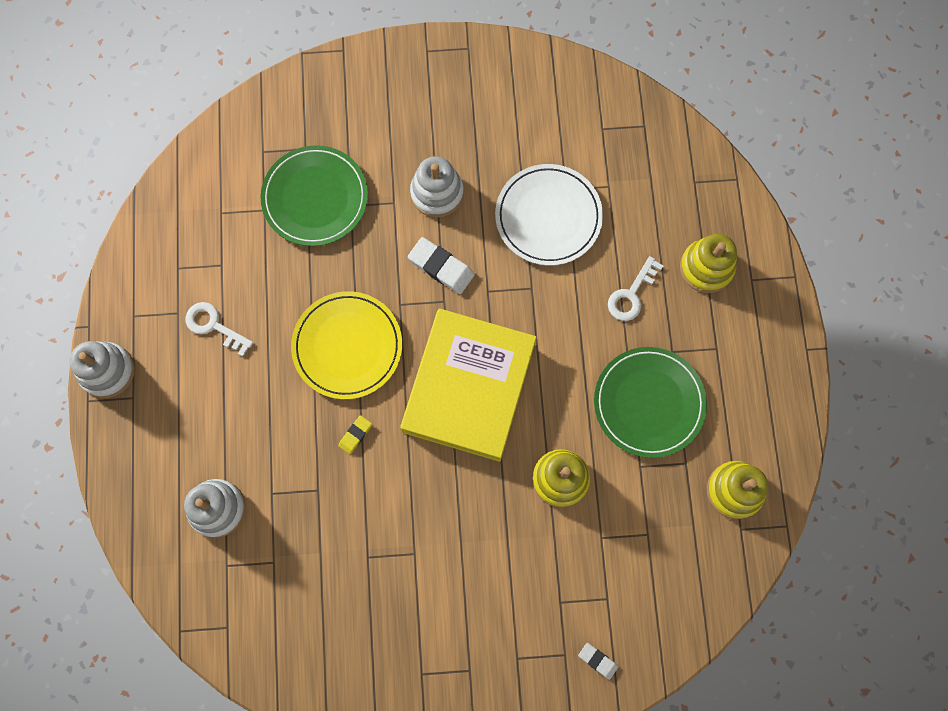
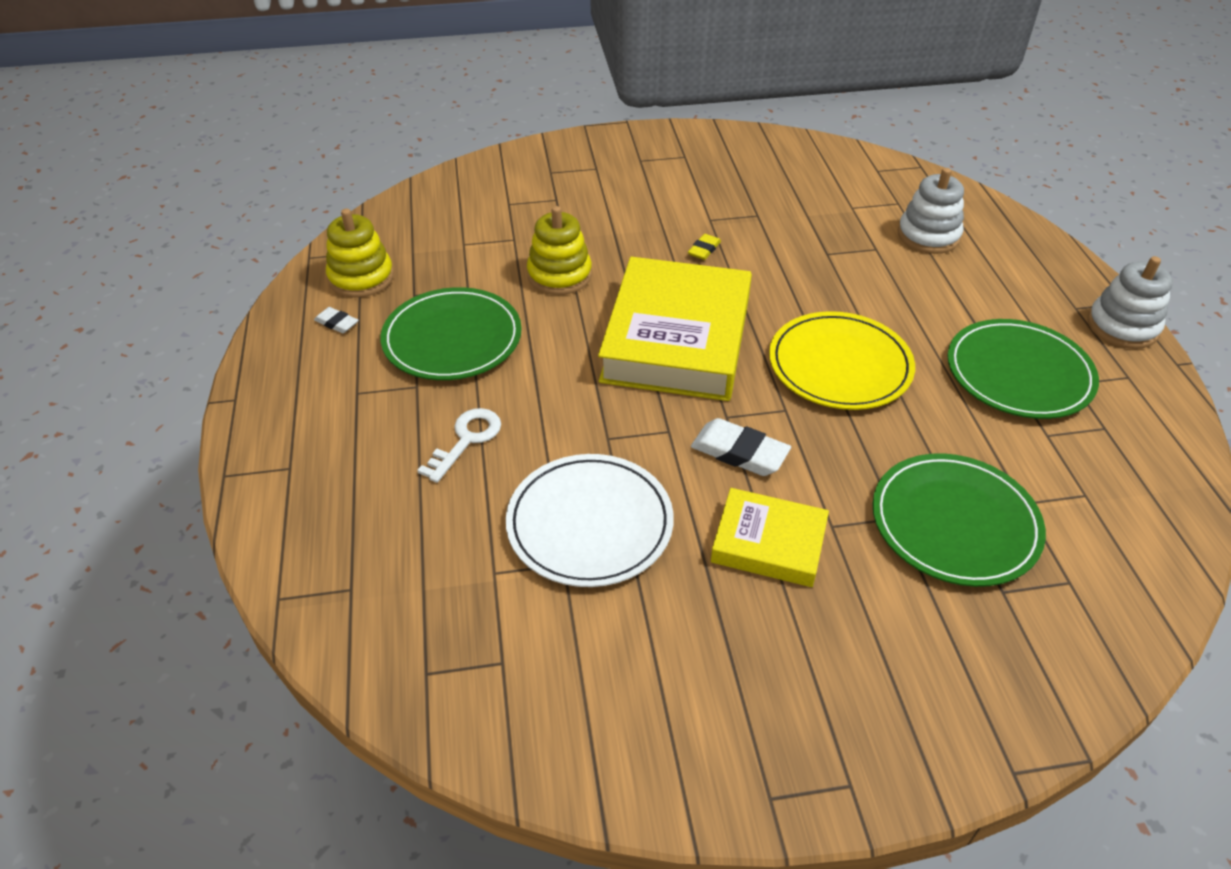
camera: 175 degrees right, 30 degrees down
(214, 326) = (1019, 373): white key -> green plate
(355, 435) = (801, 294): yellow eraser -> yellow eraser (704, 249)
(437, 193) = (768, 543): white stacking toy -> yellow book
(597, 660) = (519, 170): white eraser -> white eraser (337, 323)
(706, 267) = (353, 477): yellow stacking toy -> none

